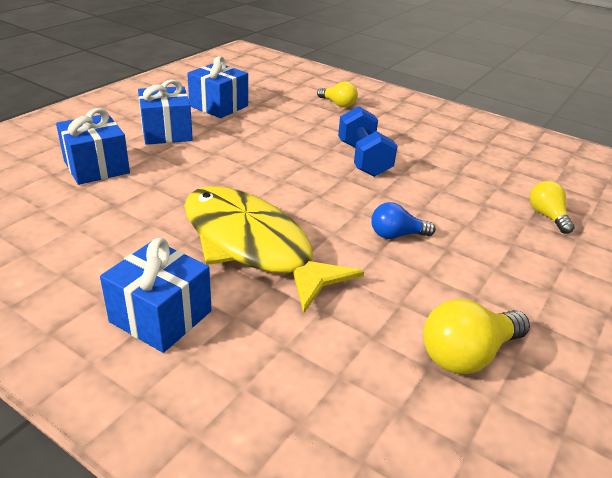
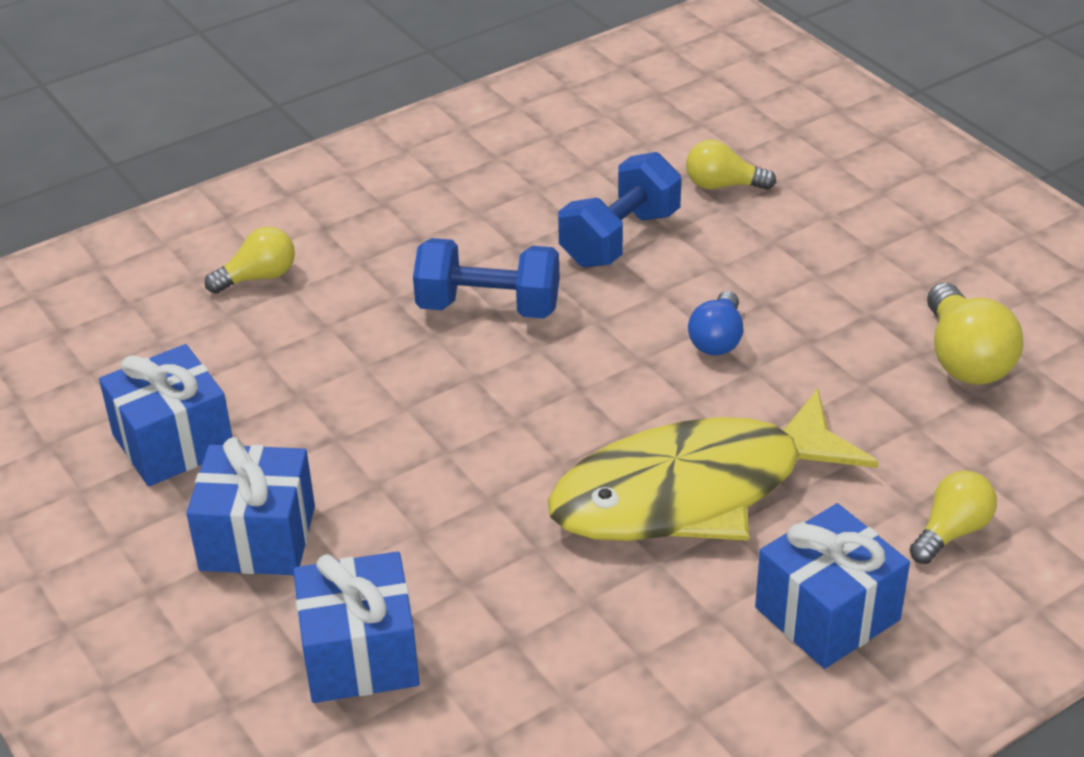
camera: 65 degrees left, 5 degrees up
(265, 370) = (951, 532): none -> yellow light bulb
(458, 188) = (620, 238): none -> blue dumbbell

